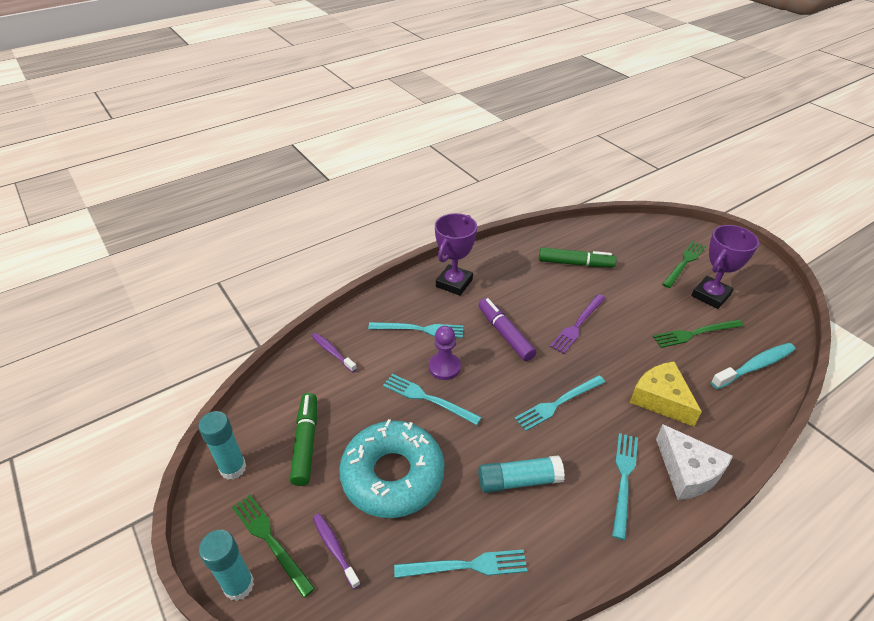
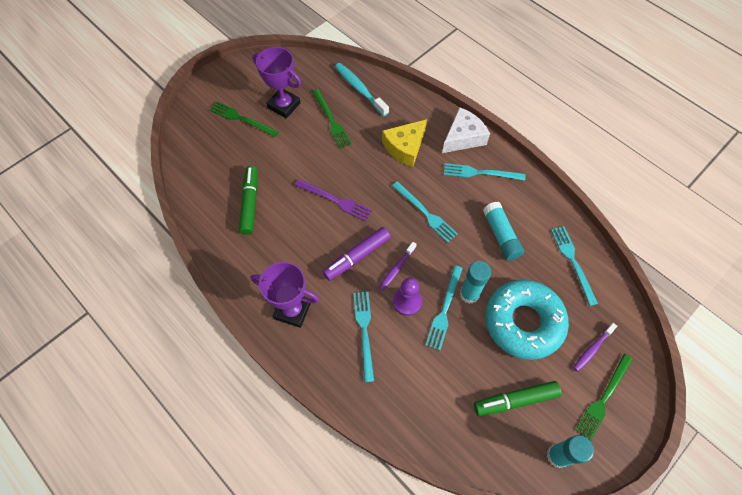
camera: 100 degrees left, 20 degrees up
(239, 585) = (641, 409): turquoise glue stick -> turquoise glue stick (469, 294)
(332, 352) = (410, 409): purple toothbrush -> purple toothbrush (396, 269)

